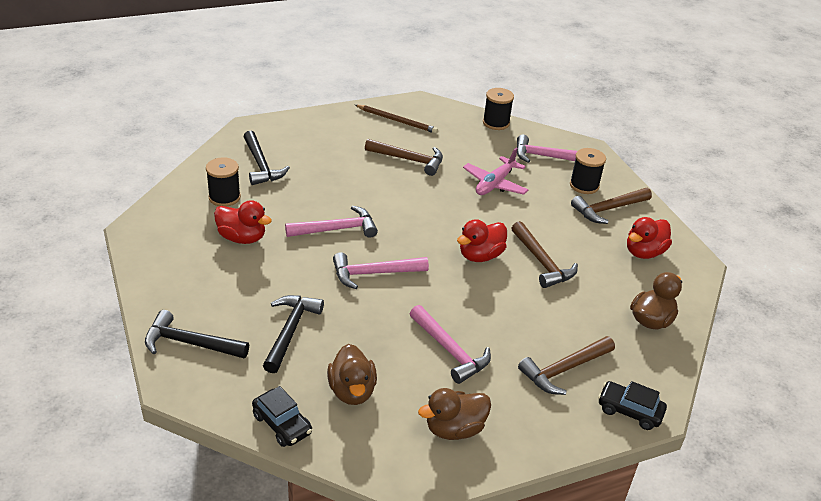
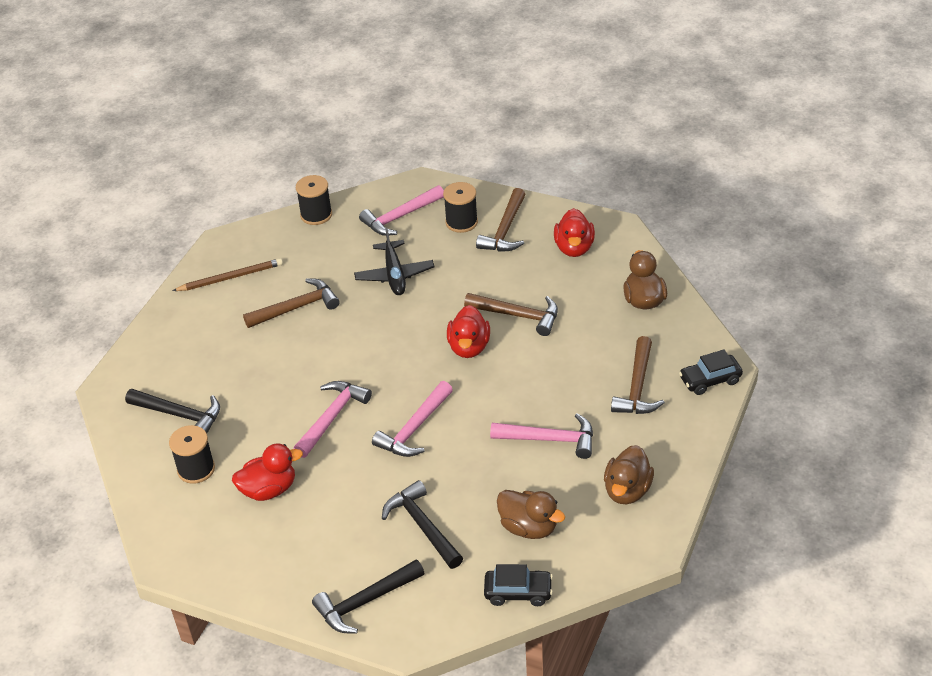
camera: 40 degrees left, 5 degrees up
(495, 184) = (394, 275): pink plane -> black plane

